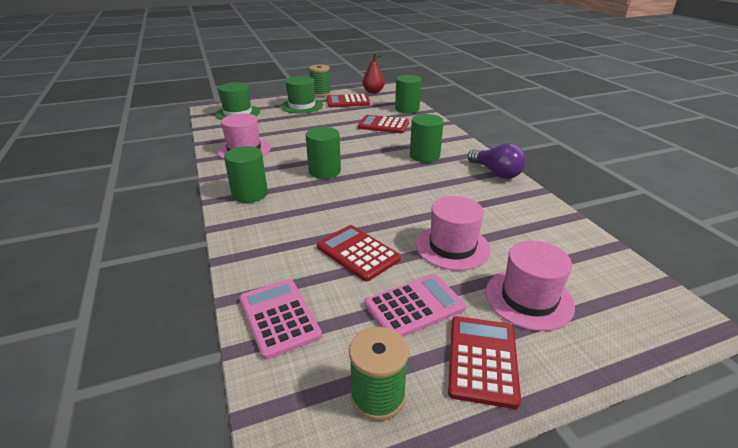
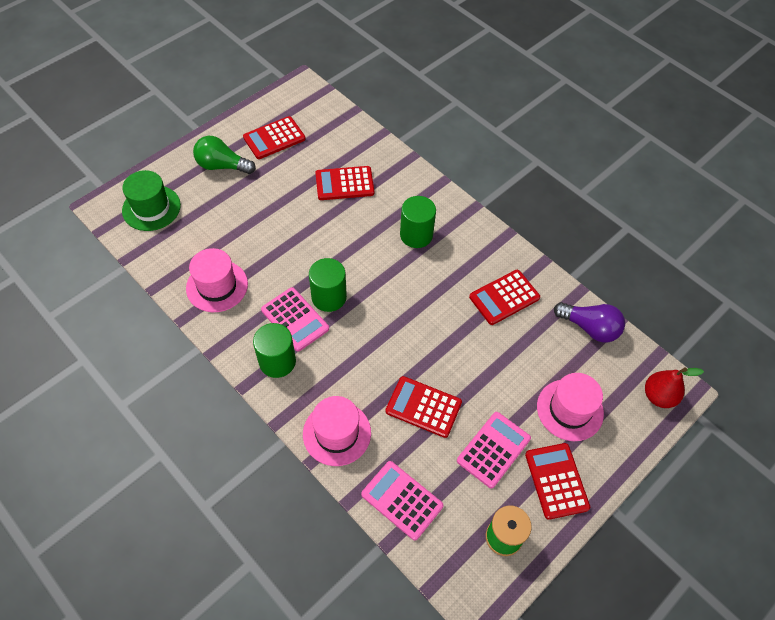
camera: 25 degrees left, 25 degrees up
(286, 176) = (295, 319): none -> pink calculator
(302, 106) = (222, 166): green hat -> green light bulb
(320, 93) = (227, 126): green spool -> none
(373, 92) = (293, 103): red pear -> red pear (658, 396)
(407, 109) = (354, 137): green cylinder -> none
(452, 247) = (495, 370): pink hat -> pink hat (337, 433)
(488, 203) = (504, 297): none -> red calculator
(496, 173) = (495, 244): purple light bulb -> purple light bulb (590, 328)

